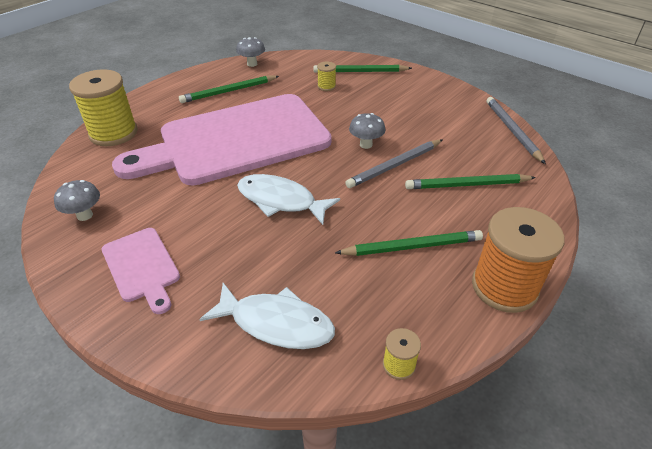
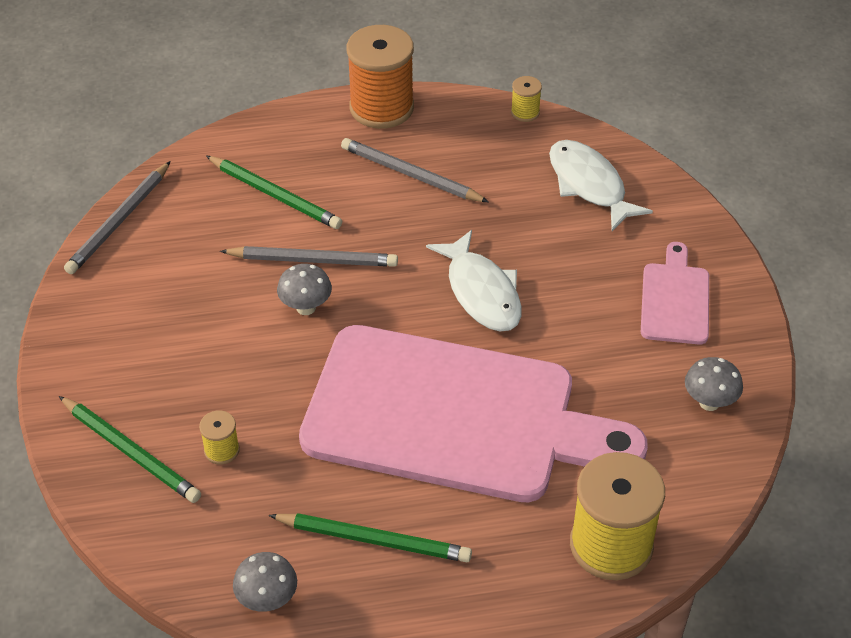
camera: 140 degrees left, 5 degrees up
(412, 247) = (411, 175): green pencil -> grey pencil

